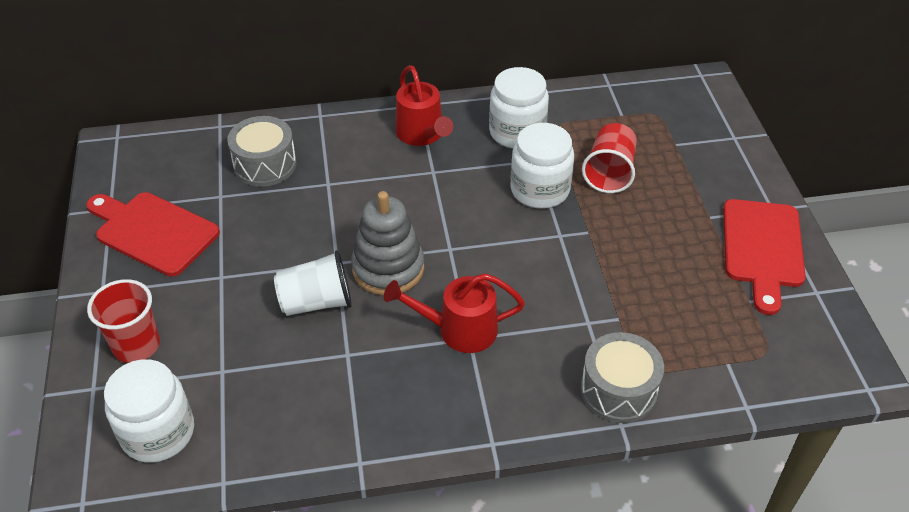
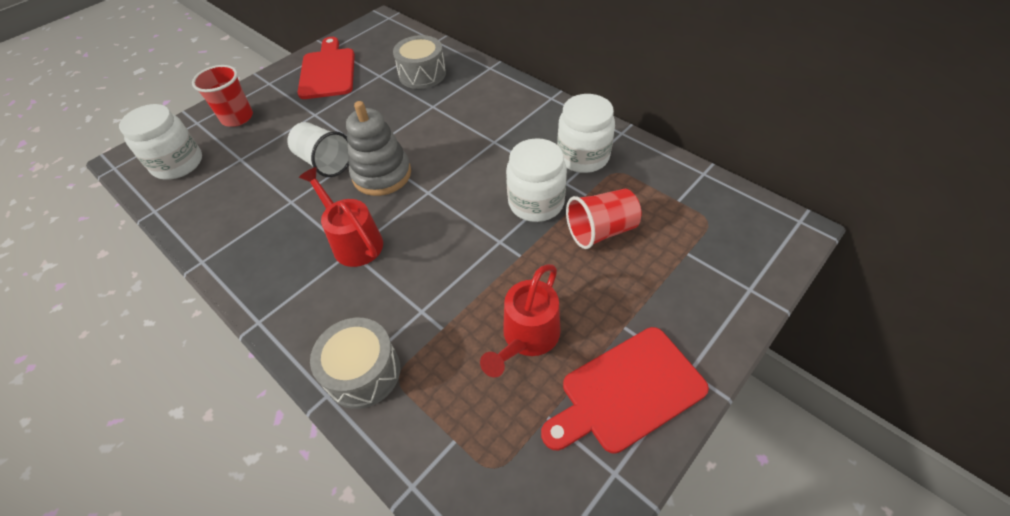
camera: 55 degrees right, 5 degrees up
(422, 135) = (524, 116): red watering can -> red watering can (527, 338)

